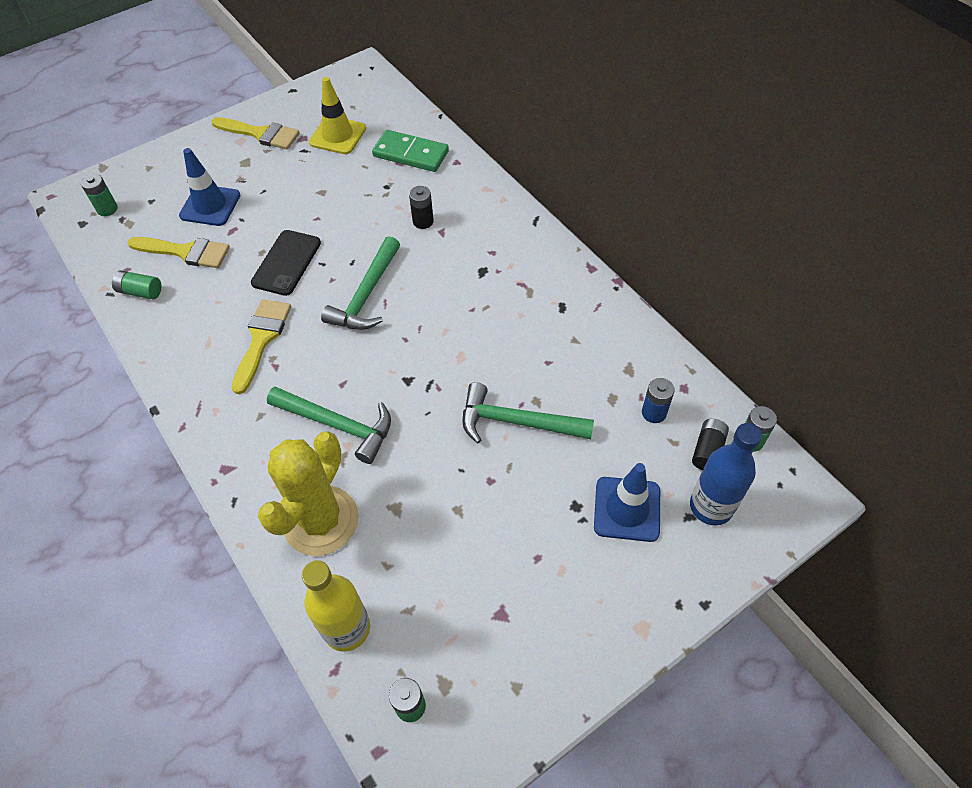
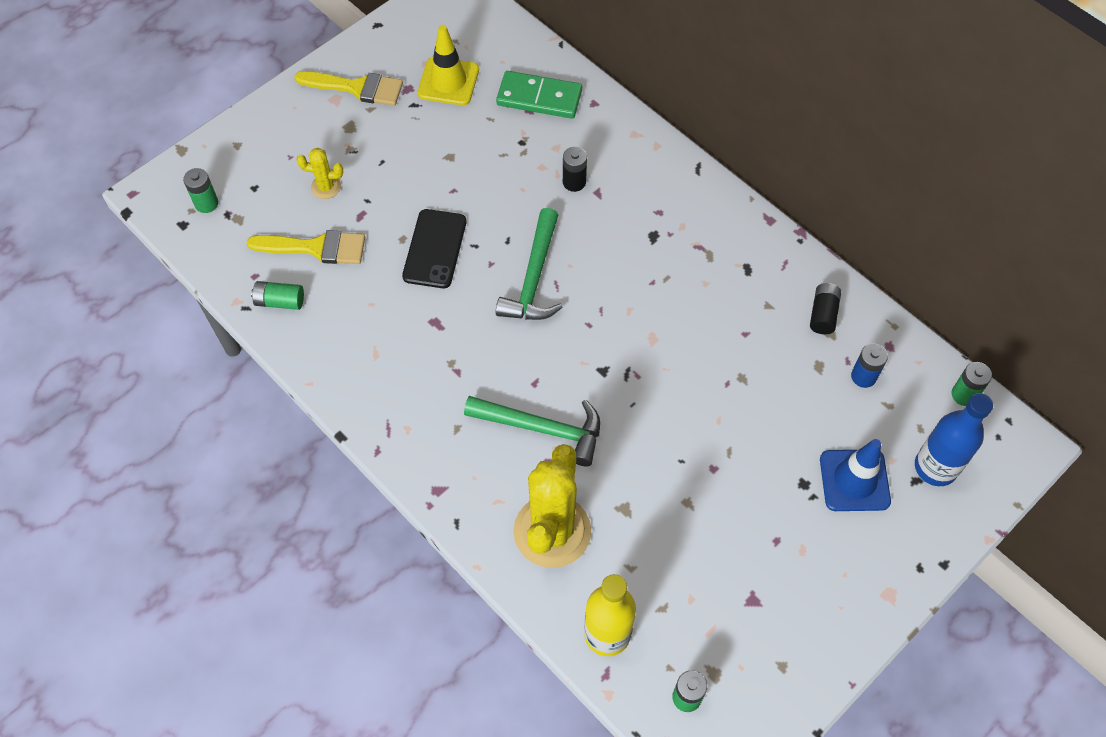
camera: 10 degrees left, 5 degrees up
(210, 205) = (326, 187): blue traffic cone -> yellow cactus
(261, 339) = (433, 342): yellow brush -> none
(517, 422) = (727, 403): green hammer -> none
(707, 450) = (923, 410): black battery -> black battery (823, 314)

